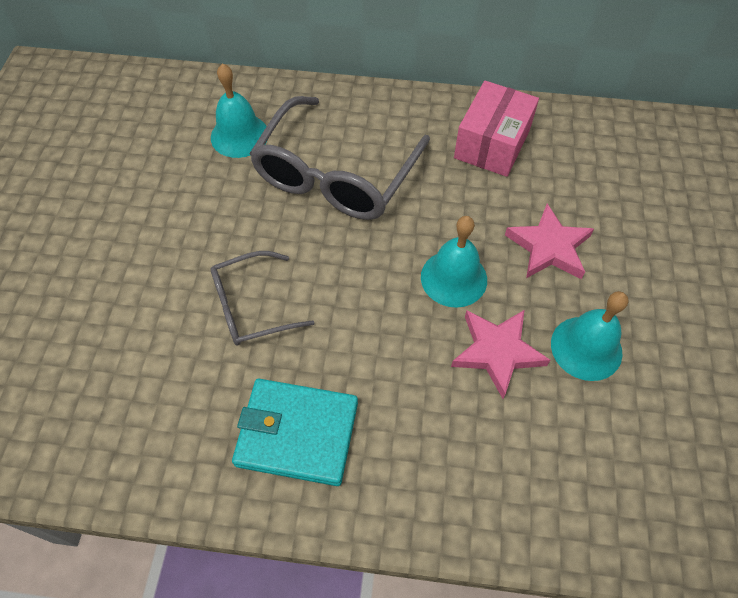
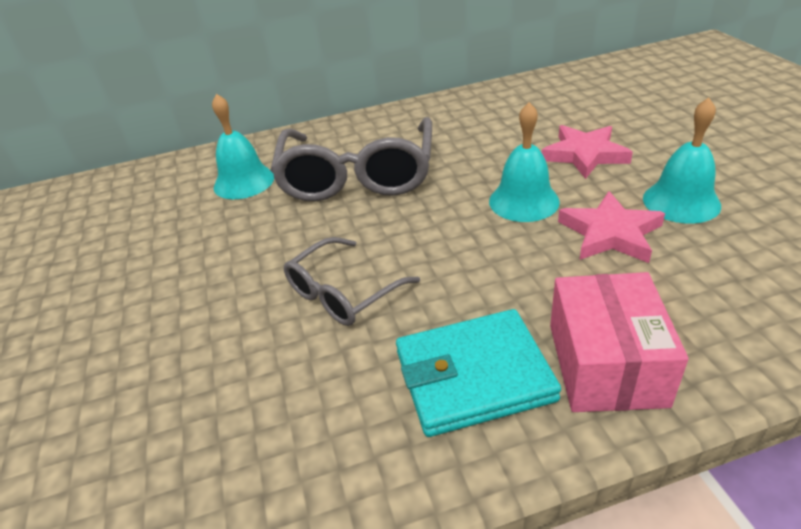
camera: 20 degrees left, 20 degrees down
(492, 144) = (478, 115): pink box -> pink box (606, 364)

